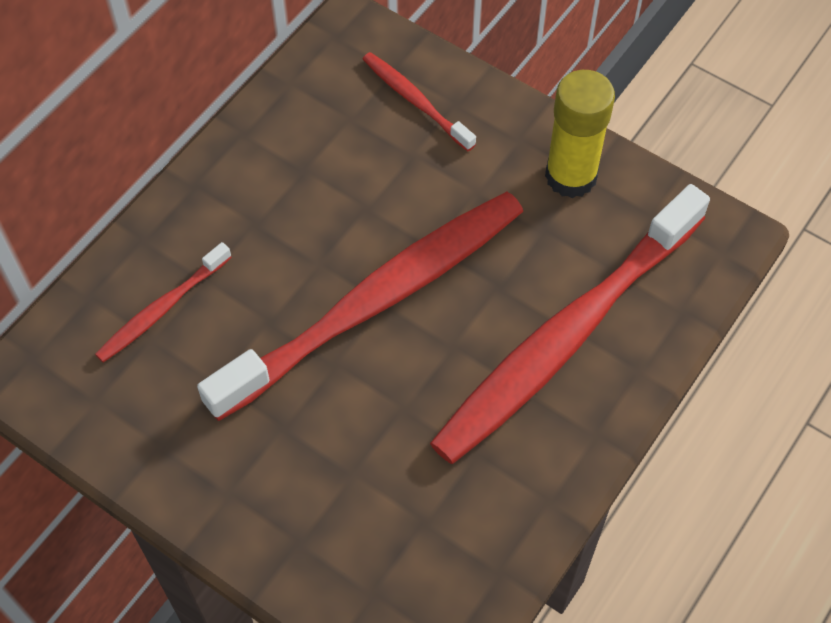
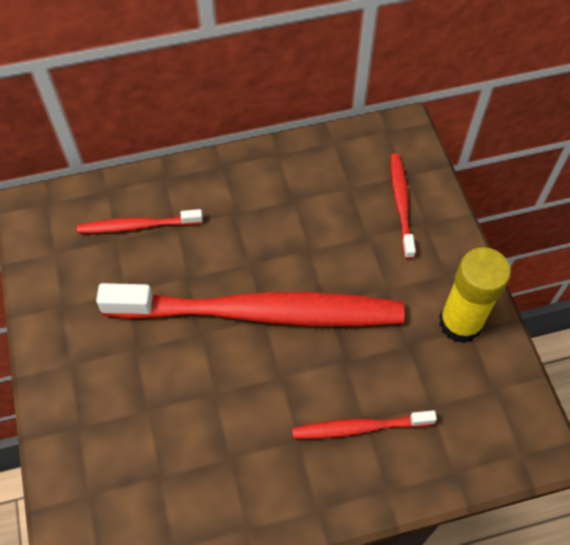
camera: 40 degrees right, 0 degrees up
(566, 336) = (359, 427): red toothbrush -> red toothbrush, size x0.44

